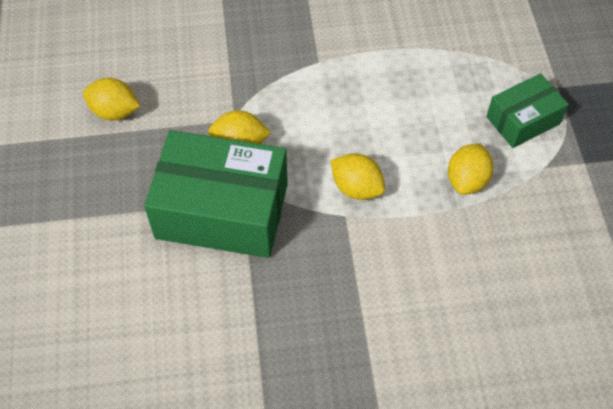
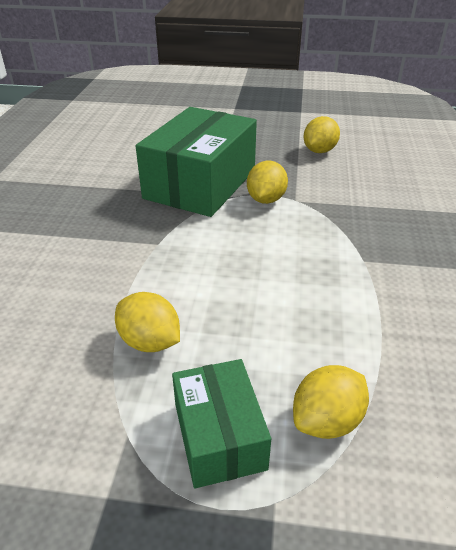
camera: 105 degrees right, 20 degrees down
(356, 188) = (185, 256): yellow lemon -> yellow lemon (327, 421)

